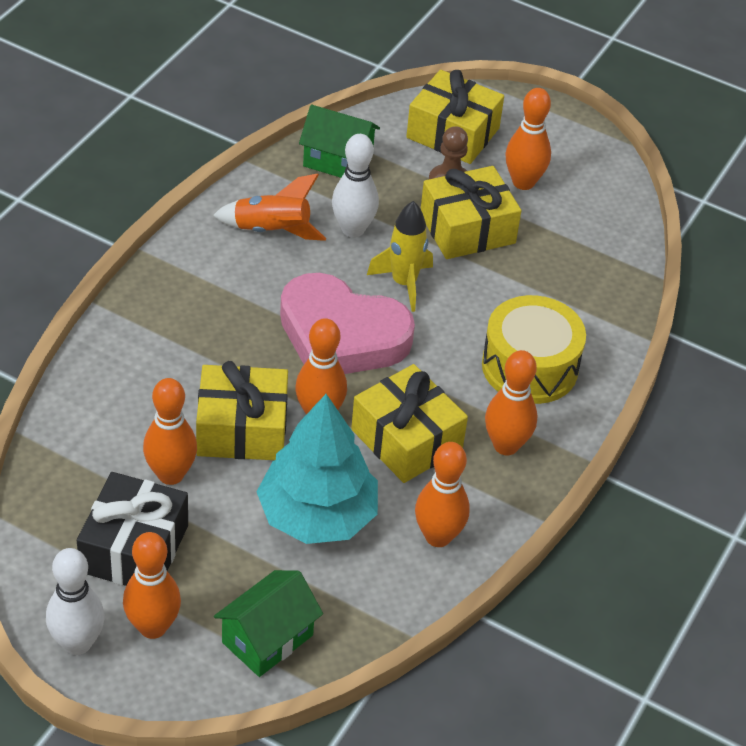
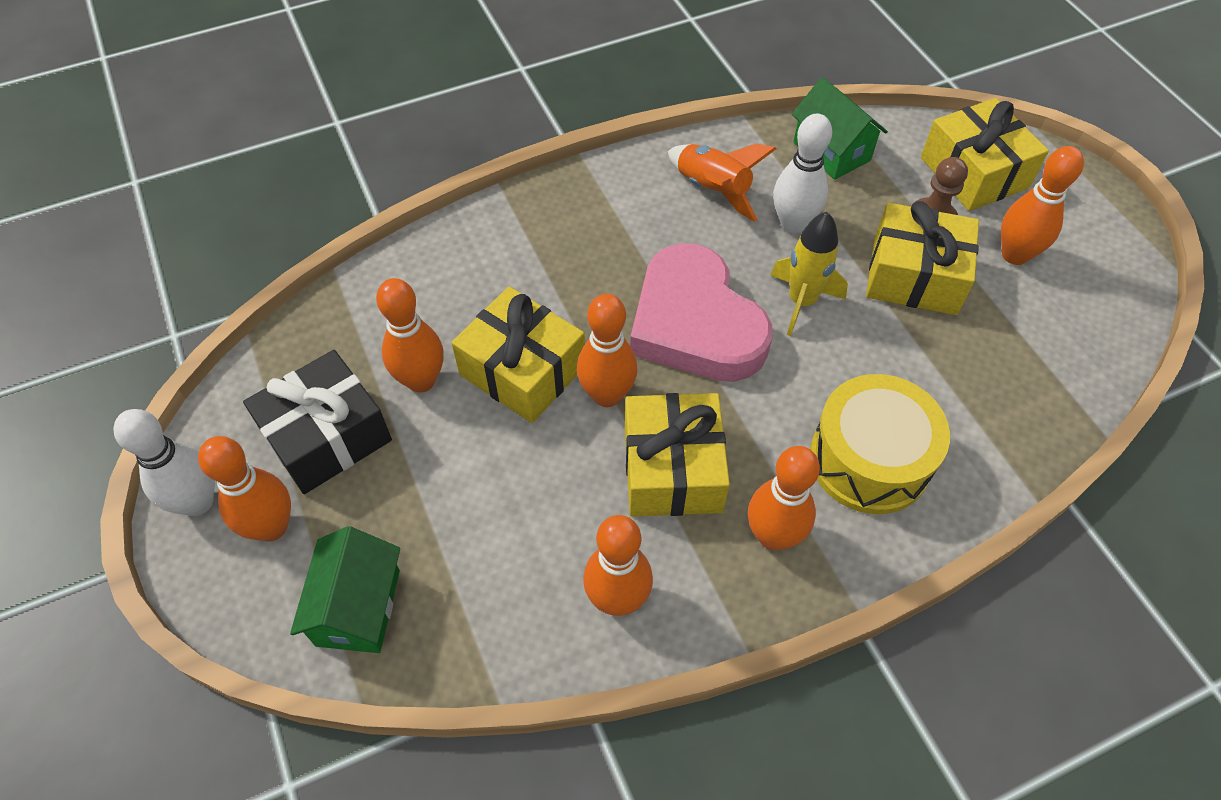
camera: 40 degrees right, 10 degrees up
(267, 639) = (358, 607): green house -> green house turned 75 degrees counterclockwise
(317, 515) = (517, 501): turquoise tree -> none

